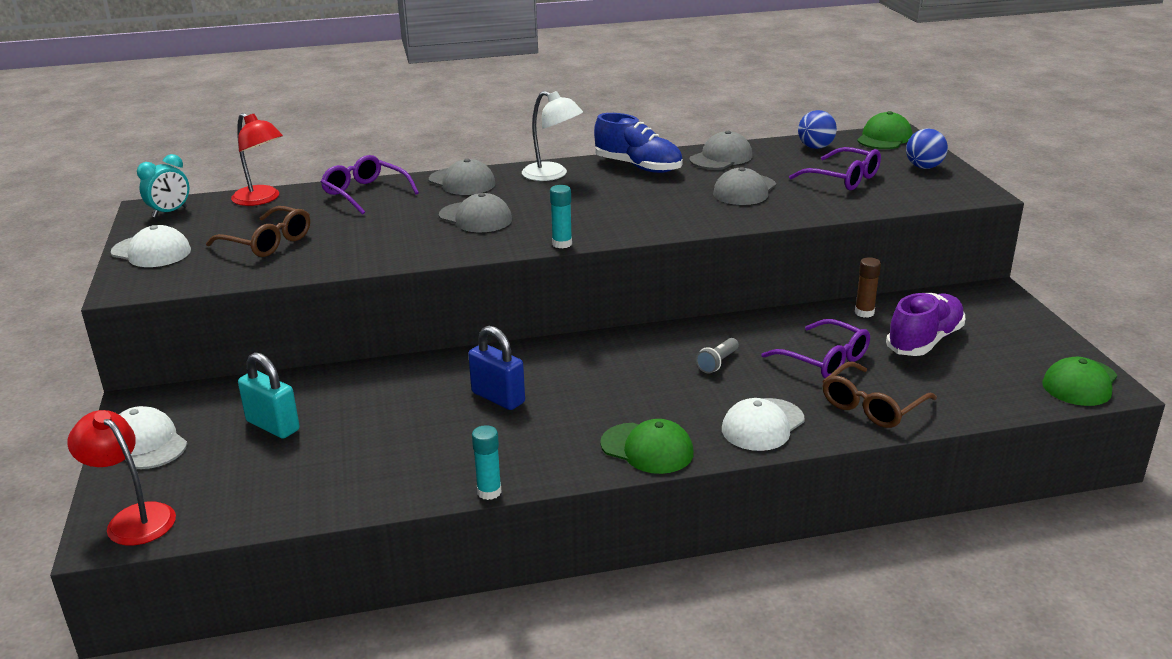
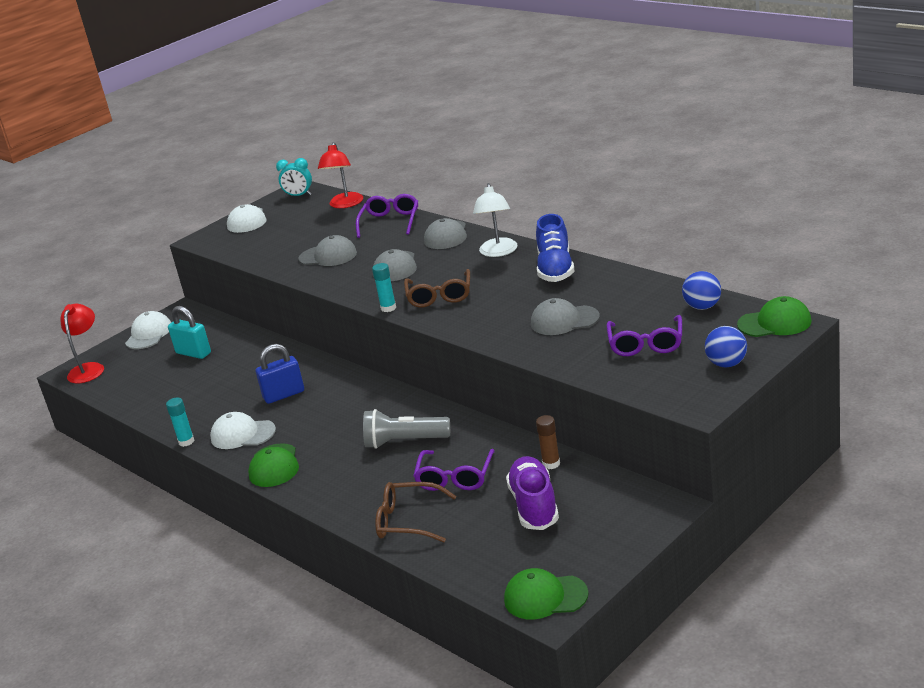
camera: 60 degrees right, 0 degrees up
(268, 242) = (290, 237): brown glasses -> brown glasses (439, 296)
(273, 426) = (193, 353): turquoise padlock -> turquoise padlock turned 60 degrees counterclockwise
(498, 397) = (284, 395): blue padlock -> blue padlock turned 60 degrees clockwise
(717, 363) = (404, 441): grey flashlight -> grey flashlight, size x1.86
(721, 158) = (619, 285): grey cap -> grey cap (328, 256)
(762, 425) = (340, 491): white cap -> white cap (242, 434)
(924, 341) = (534, 505): purple shoe -> purple shoe turned 105 degrees counterclockwise

